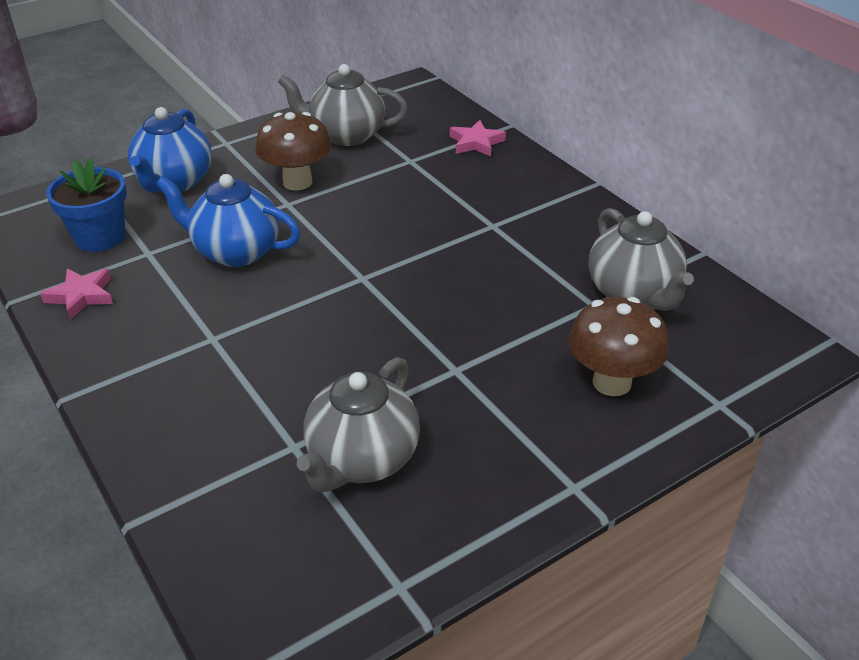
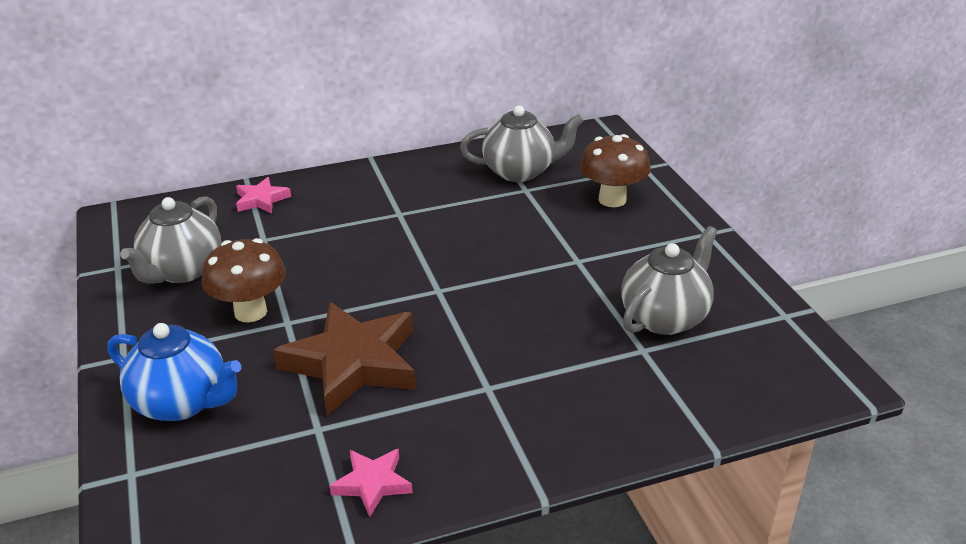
camera: 75 degrees left, 5 degrees down
(100, 237) = (261, 469): blue flower pot -> none
(235, 251) = (353, 363): blue teapot -> brown star
(362, 460) = (665, 317): grey teapot -> grey teapot turned 90 degrees counterclockwise

